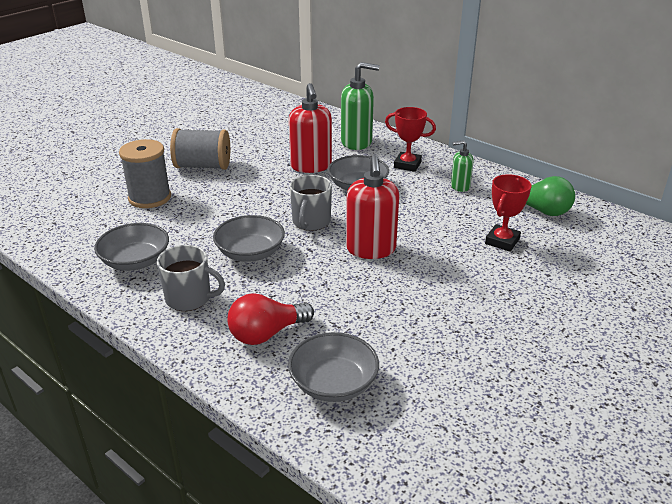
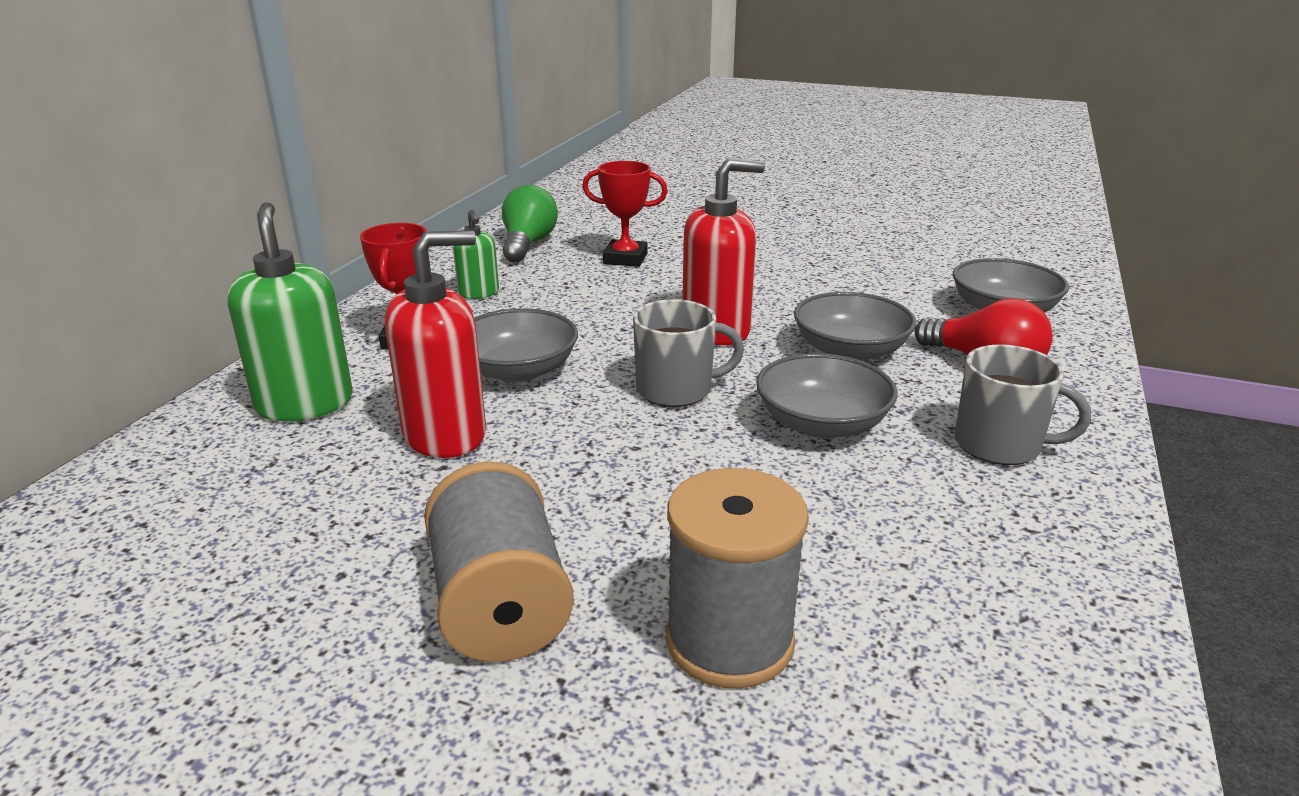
camera: 110 degrees left, 5 degrees down
(135, 261) = (983, 547): grey bowl -> grey bowl (850, 350)
(189, 298) = (1000, 445): grey mug -> grey mug turned 120 degrees clockwise

